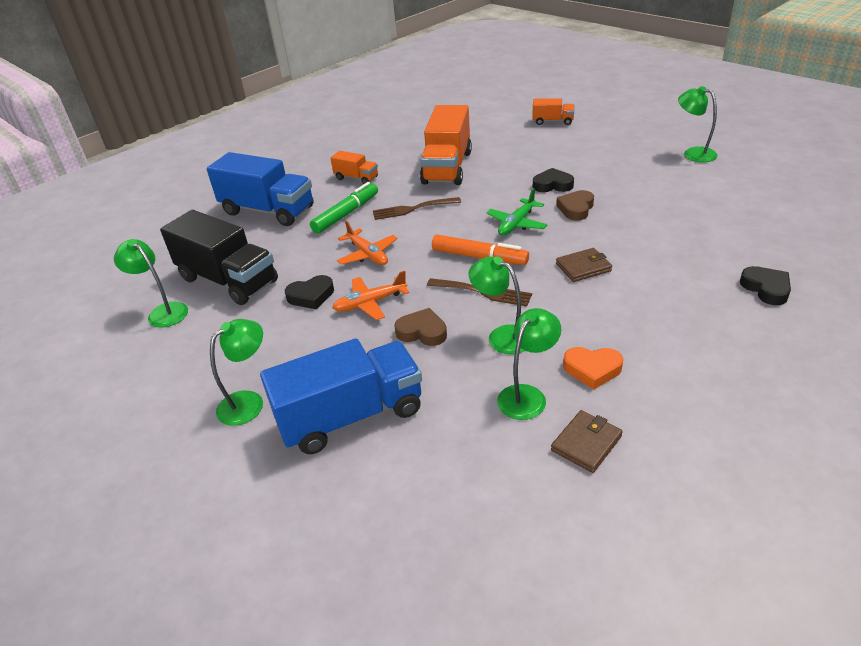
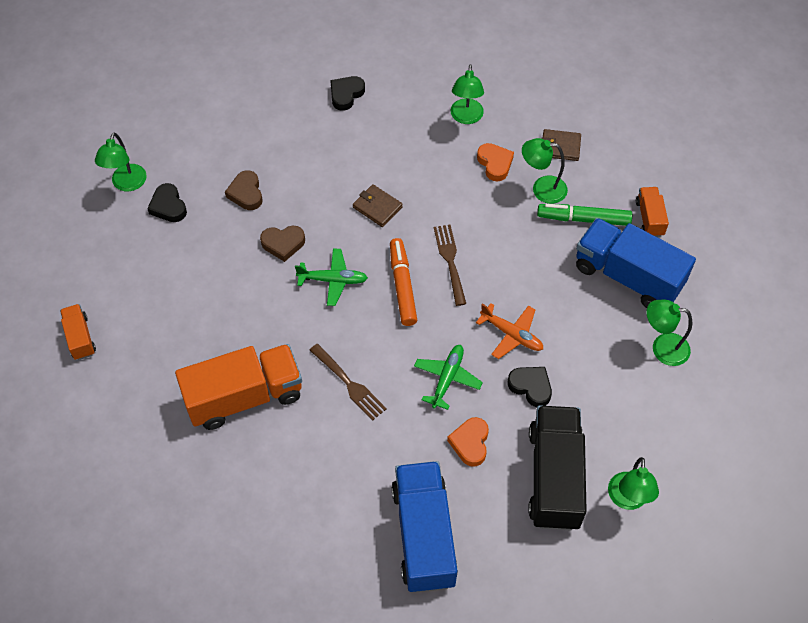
camera: 125 degrees left, 20 degrees up
(304, 249) = (470, 443): none -> orange heart
(346, 214) = (389, 444): green marker -> green marker (583, 219)
(356, 178) = (309, 484): orange truck -> orange truck (649, 218)
(368, 254) = (447, 378): orange plane -> green plane
(422, 332) = (521, 278): brown heart -> brown heart (246, 193)
(502, 336) = (494, 226): green lamp -> green lamp (466, 117)
(552, 185) = (244, 279): black heart -> black heart (168, 206)

